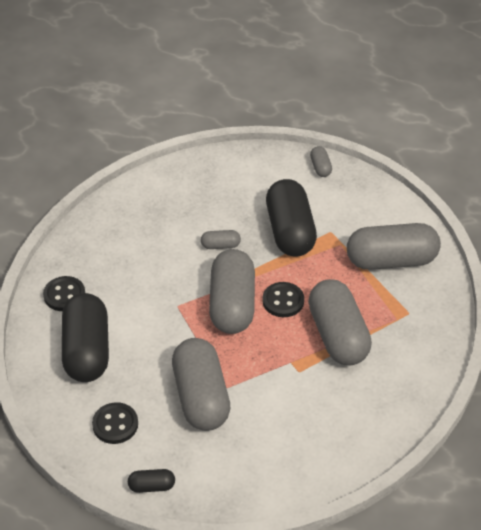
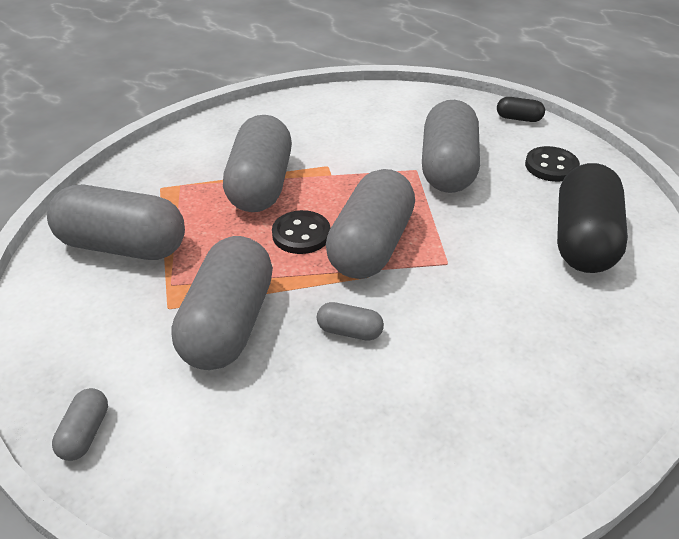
camera: 160 degrees left, 5 degrees down
(64, 295) = (619, 319): black button -> none
(290, 231) = (228, 324): black capsule -> grey capsule

